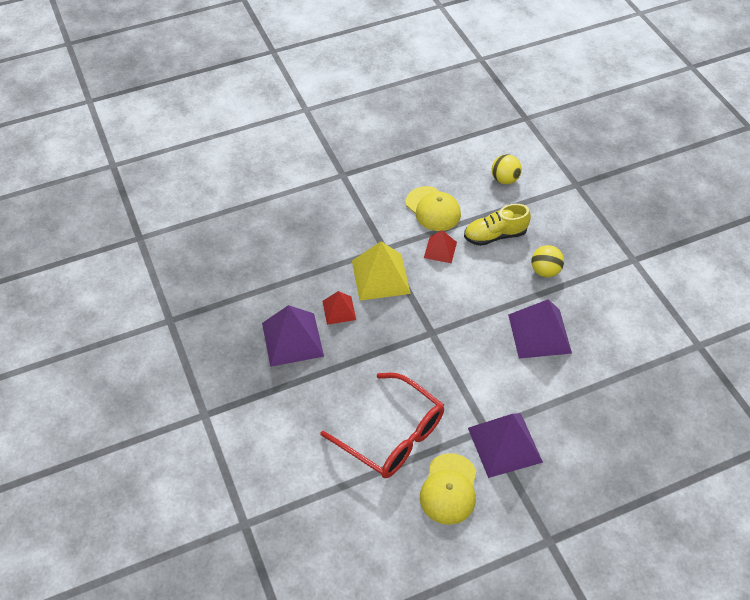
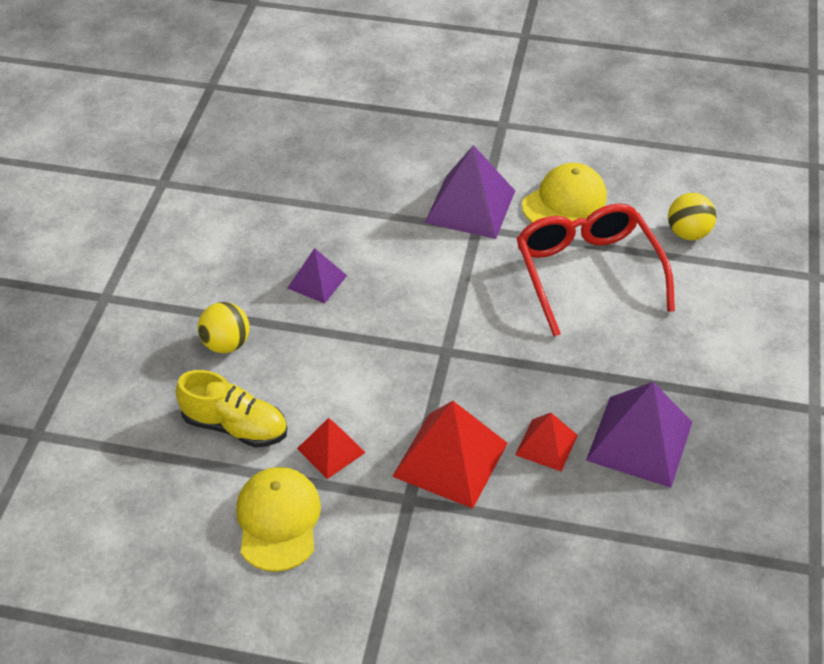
camera: 145 degrees left, 5 degrees down
(380, 277) = (450, 459): yellow pyramid -> red pyramid
(504, 179) = (122, 505): yellow ball -> yellow ball (688, 233)
(539, 333) = (317, 281): purple pyramid -> purple pyramid, size x0.56

